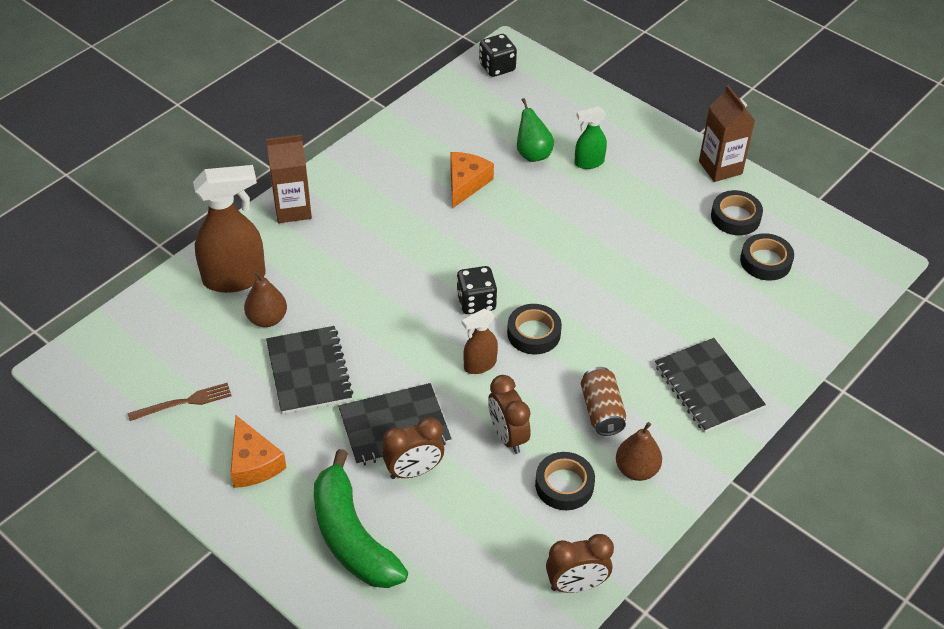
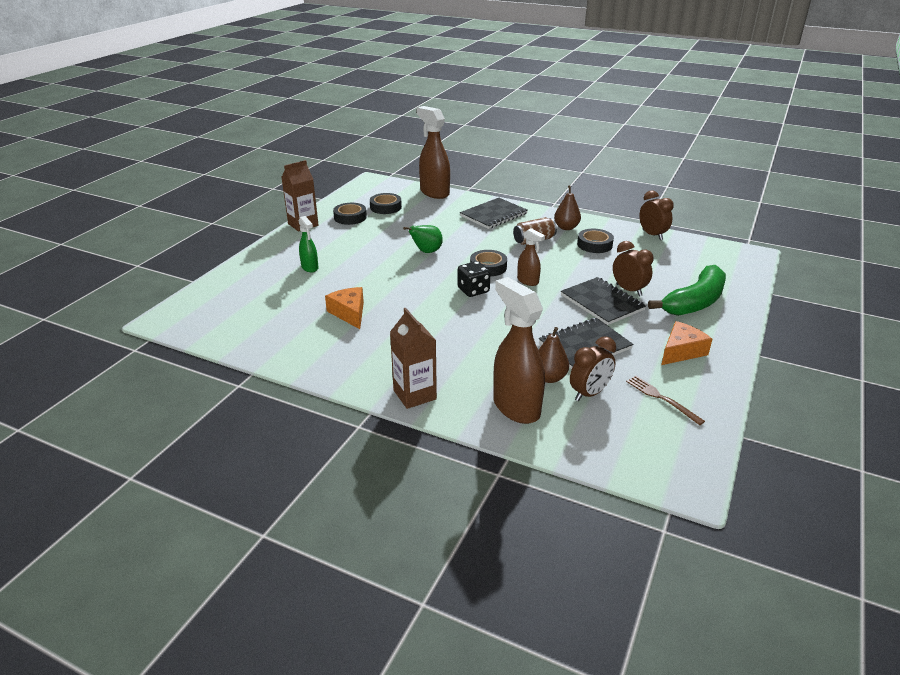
camera: 105 degrees left, 15 degrees down
(466, 183) = (349, 313): orange cheese -> orange cheese turned 60 degrees clockwise
(497, 67) = (190, 321): black dice -> none
(507, 436) = (576, 264): brown clock -> brown clock (589, 393)
(533, 154) = (305, 290): green pear -> green pear (426, 252)
(816, 331) = (434, 193): none -> brown spray bottle

